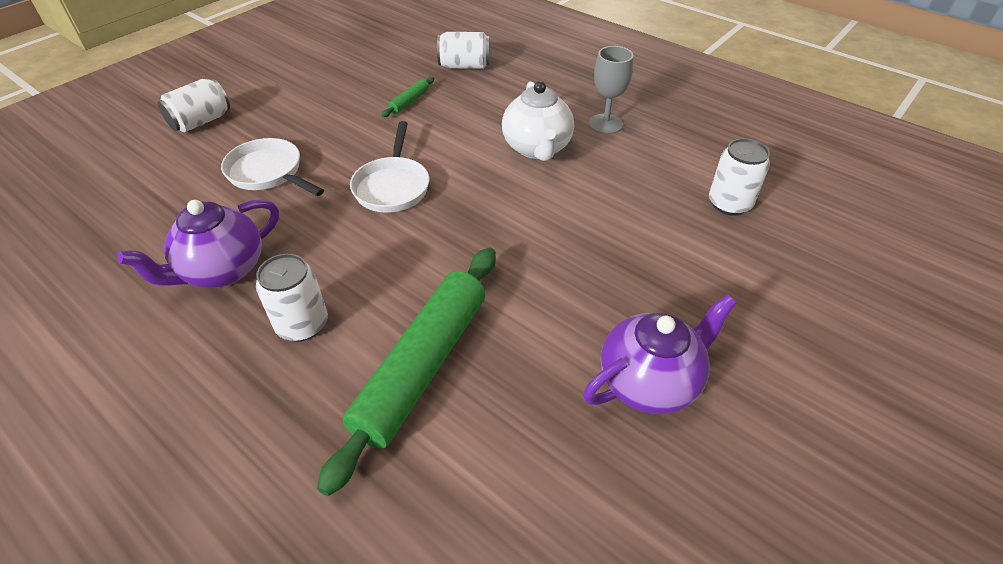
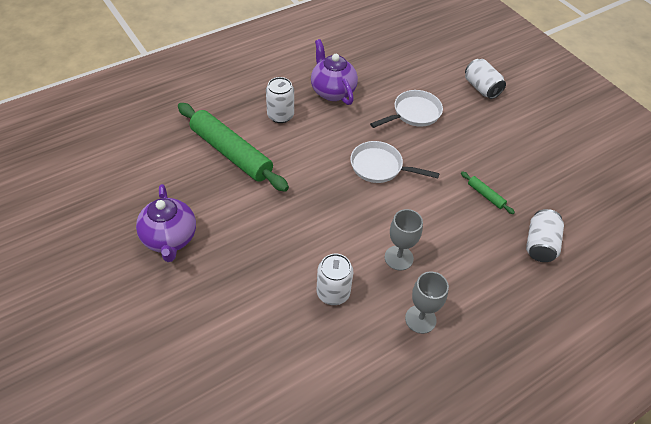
camera: 105 degrees right, 5 degrees up
(537, 148) = (398, 258): white teapot -> grey goblet
(729, 204) = (286, 360): white can -> white can (333, 293)

